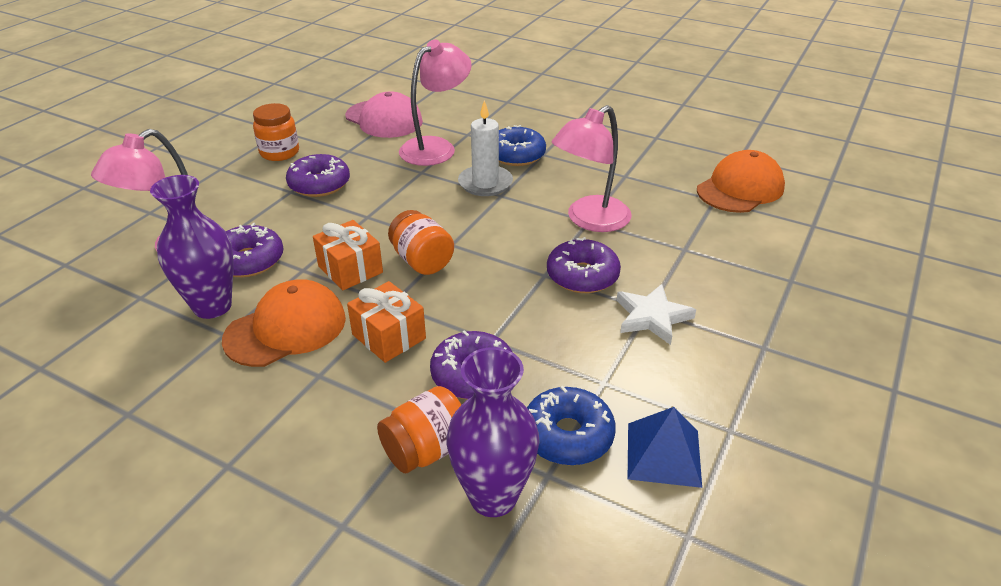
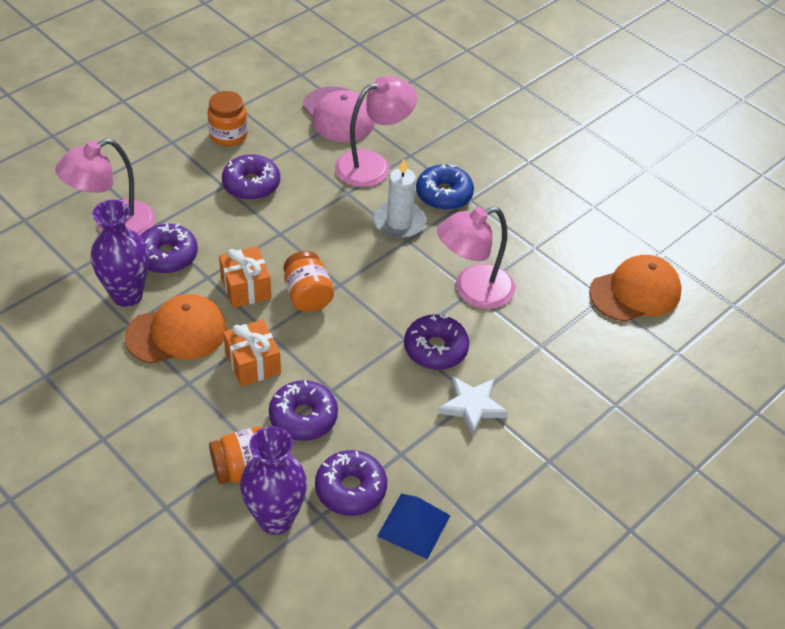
camera: 15 degrees right, 10 degrees up
(567, 435) = (350, 489): blue donut -> purple donut

